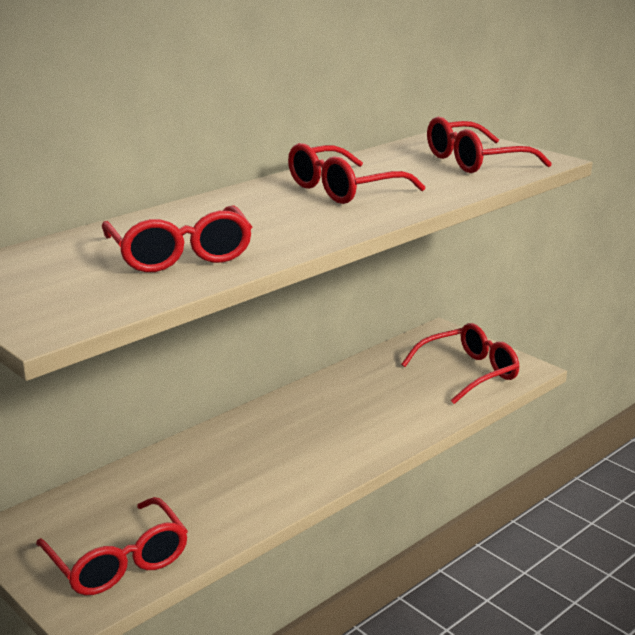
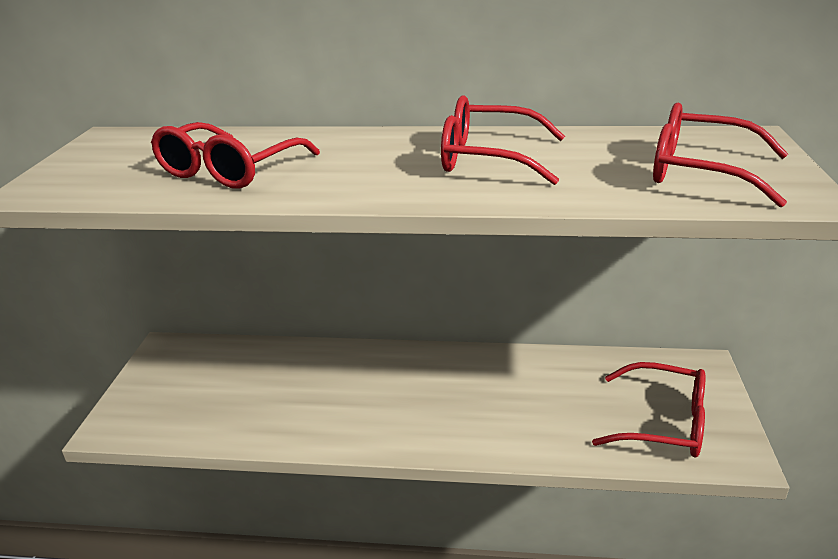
camera: 50 degrees right, 5 degrees up
(118, 562) = (174, 410): red glasses -> none

